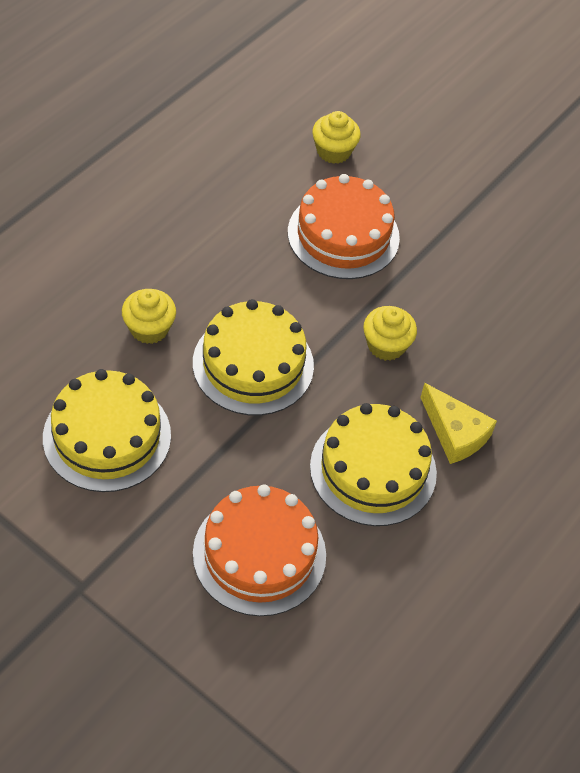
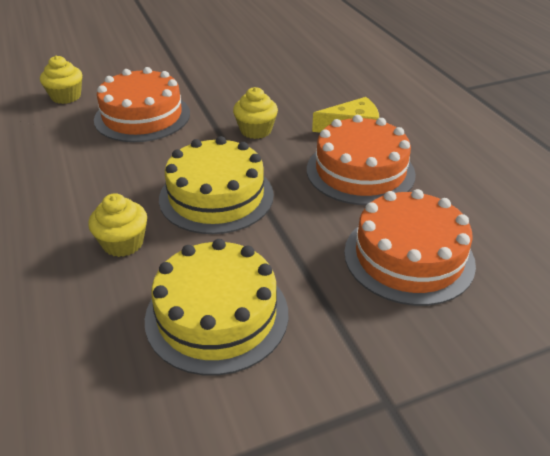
camera: 55 degrees left, 15 degrees down
(373, 469) = (360, 171): yellow cake -> orange cake

